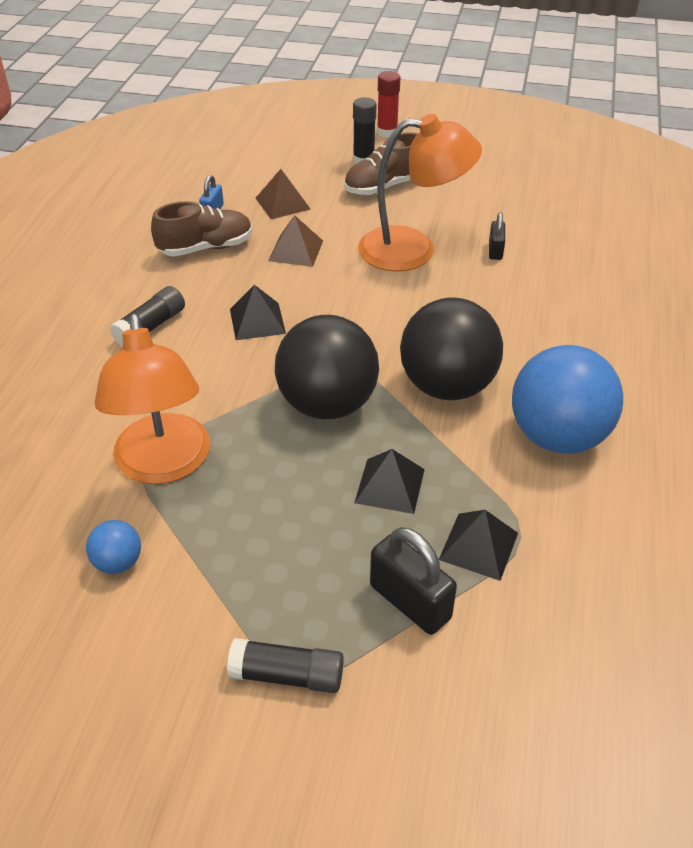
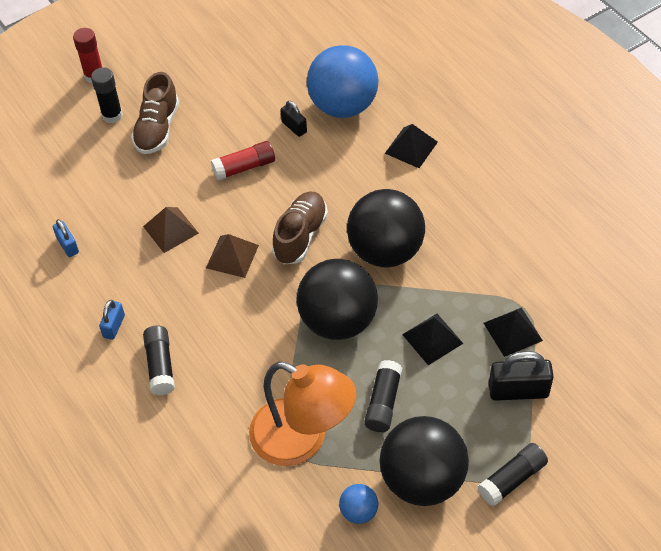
camera: 45 degrees left, 10 degrees up
(162, 279) = (114, 326): none -> blue padlock
(206, 248) = (107, 277): brown shoe -> brown shoe (300, 236)
(207, 590) = (422, 479): none -> black ball
(257, 321) = (221, 302): black pyramid -> black pyramid (411, 147)
(270, 496) = (383, 402): none -> black glue stick
(282, 203) = (107, 198): brown pyramid -> brown pyramid (232, 256)
(413, 250) = (244, 167): orange lamp -> red glue stick
(557, 436) = (476, 233): blue ball -> blue ball (343, 106)

